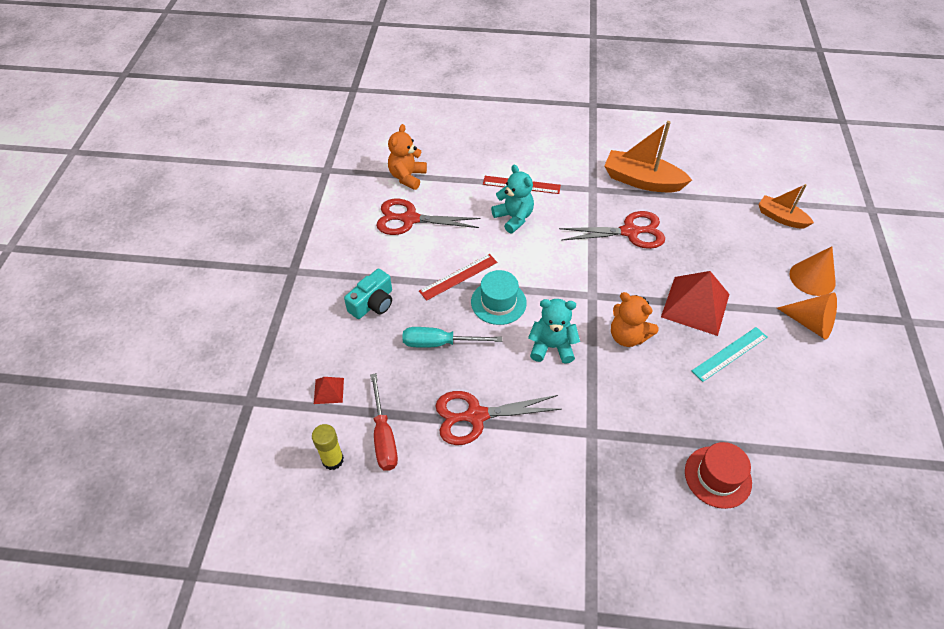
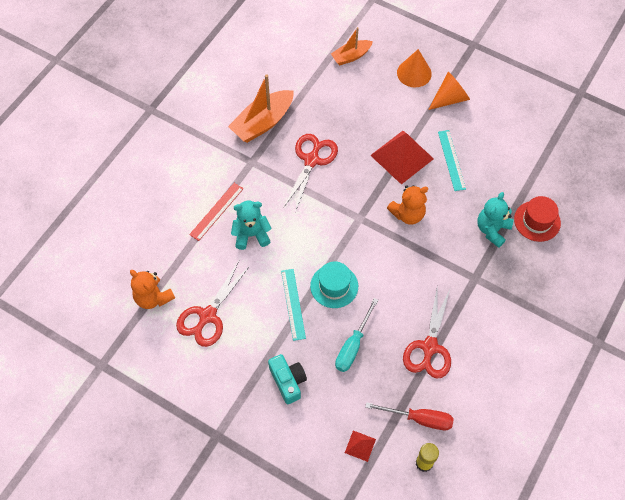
camera: 65 degrees left, 10 degrees up
(458, 276) = (293, 304): red ruler -> turquoise ruler
(551, 347) = (393, 268): turquoise teddy bear -> turquoise teddy bear (492, 230)

